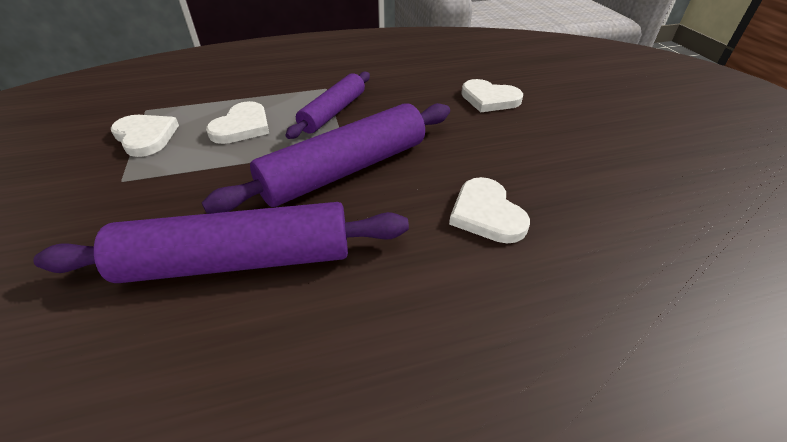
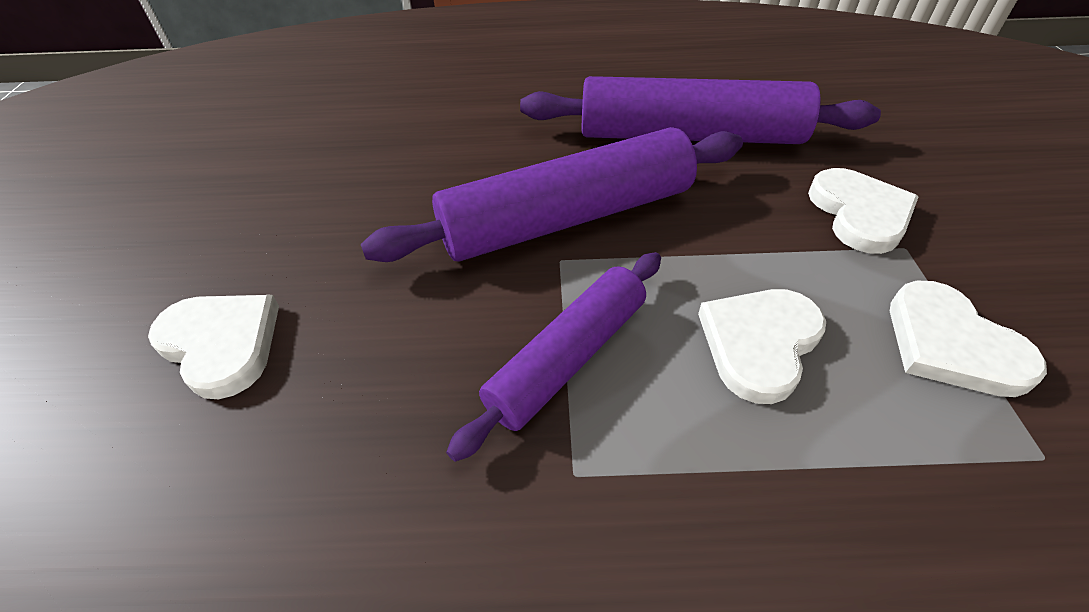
camera: 165 degrees left, 5 degrees up
(486, 214) = (424, 144): white heart -> white heart (859, 213)

